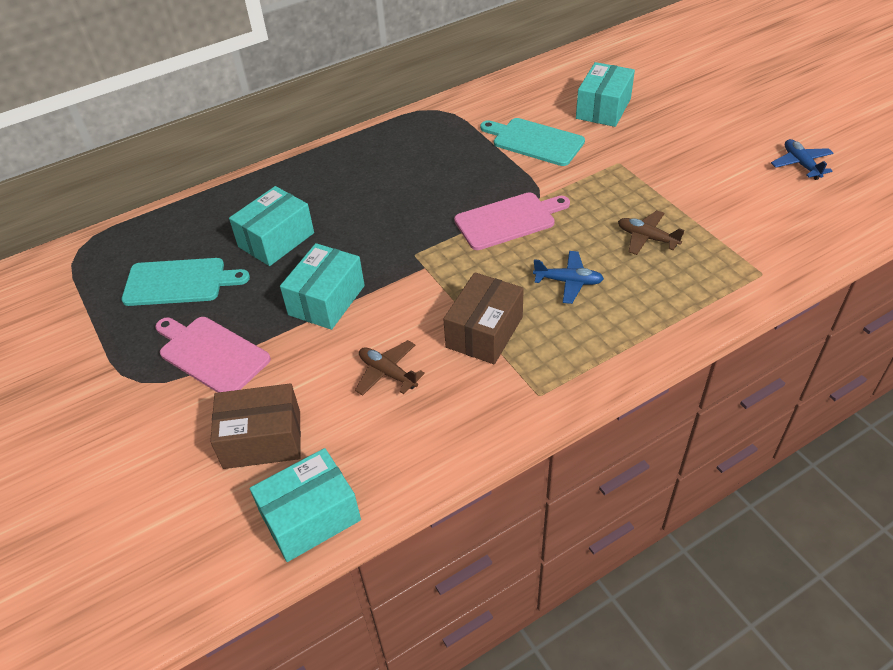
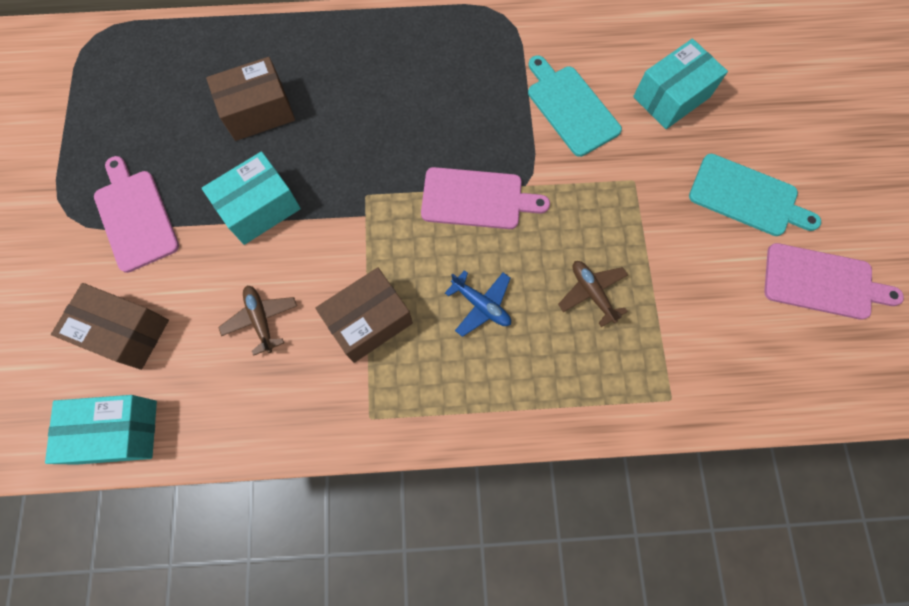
camera: 25 degrees right, 25 degrees up
(179, 282) = (153, 119): turquoise cutting board -> turquoise cutting board (747, 197)
(276, 240) = (258, 111): turquoise box -> brown box
(801, 164) = (822, 282): blue plane -> pink cutting board

